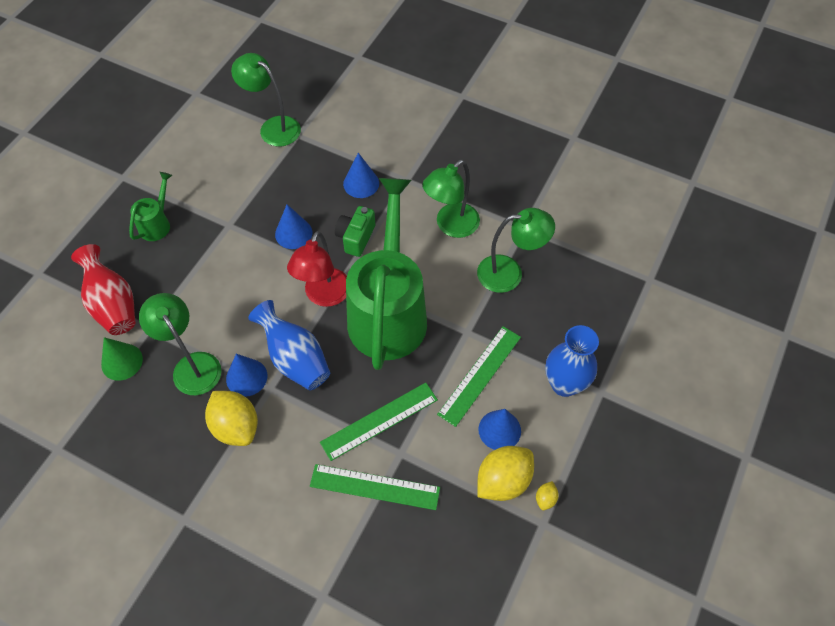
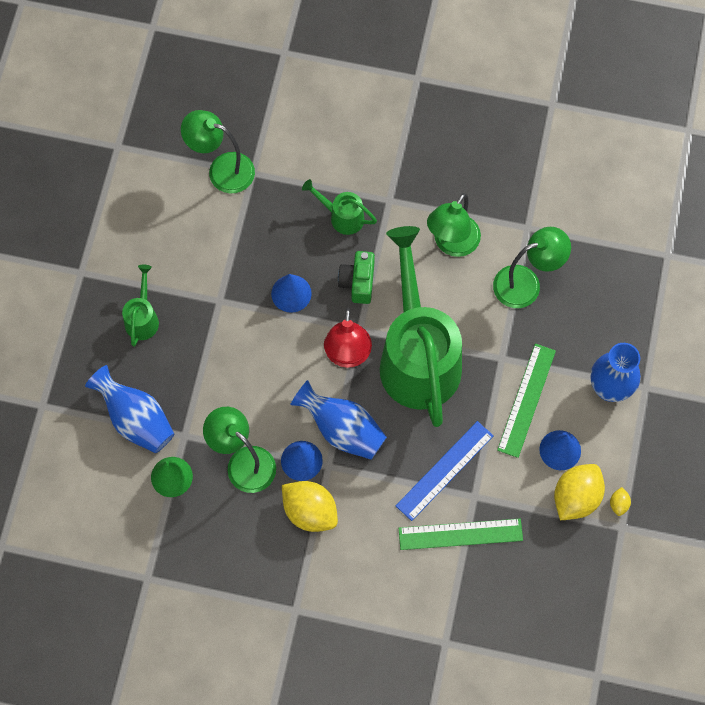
camera: 15 degrees left, 10 degrees up
(113, 304) = (136, 419): red vase -> blue vase
(361, 183) = (342, 216): blue cone -> green watering can
(379, 421) = (445, 471): green ruler -> blue ruler

